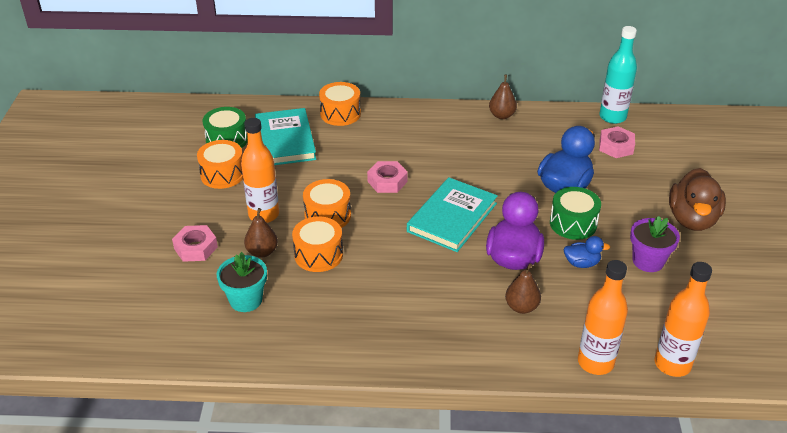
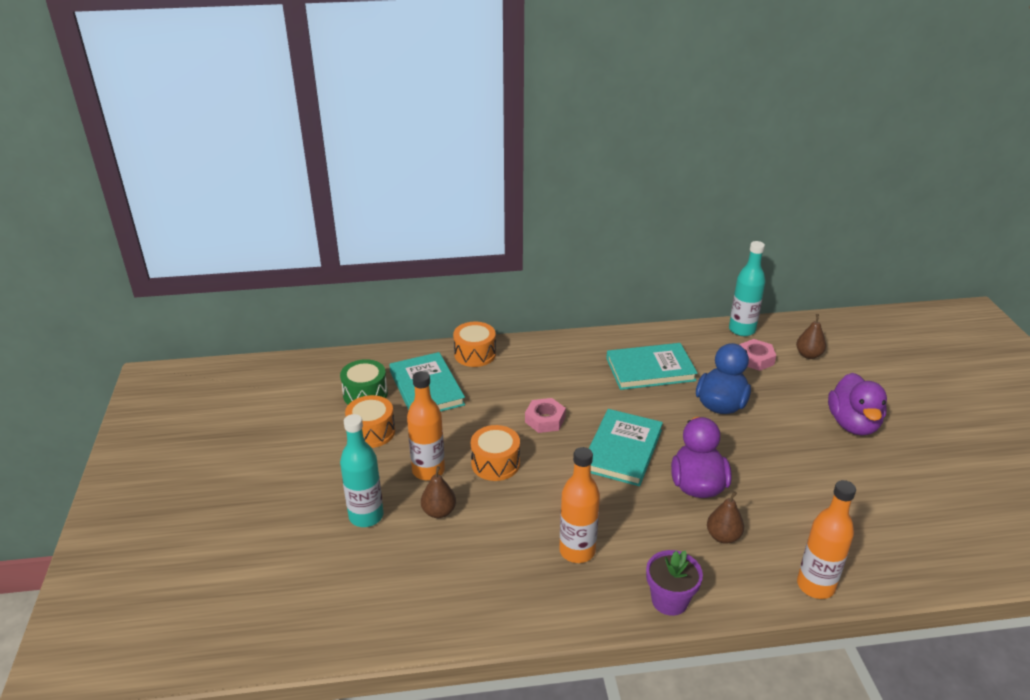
camera: 10 degrees left, 5 degrees down
(195, 248) = (366, 516): pink nut -> turquoise bottle
(246, 300) = (437, 568): turquoise flower pot -> none
(318, 255) = (499, 507): orange drum -> none
(502, 115) = (636, 339): brown pear -> brown pear (808, 355)
(506, 145) = (650, 369): none -> turquoise book
(573, 223) = (742, 442): green drum -> none
(581, 263) = (765, 482): blue duck -> none
(648, 261) = (827, 472): purple flower pot -> purple flower pot (669, 600)
(672, 364) = (889, 577): orange bottle -> orange bottle (577, 551)
(692, 219) = (853, 424): brown duck -> purple duck

